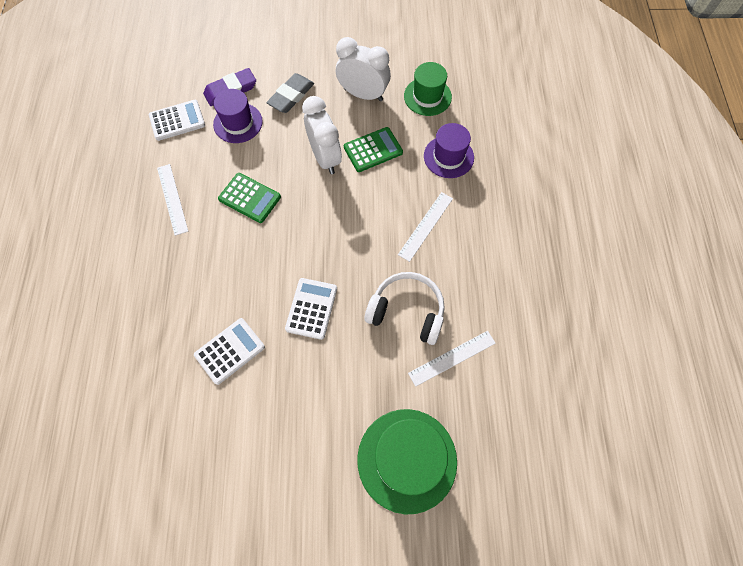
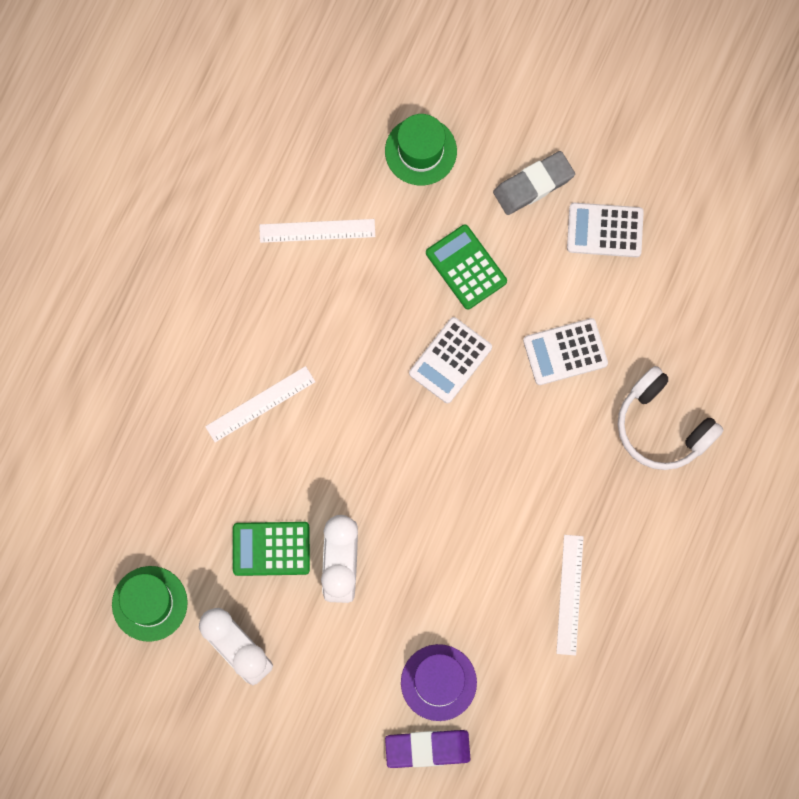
camera: 155 degrees left, 10 degrees up
(177, 120) = (523, 727): white calculator -> white calculator (605, 230)
(250, 198) = (467, 548): green calculator -> green calculator (466, 267)
(291, 96) = (344, 696): grey eraser -> grey eraser (533, 185)
(407, 312) = (340, 306): white headphones -> white headphones (662, 426)
(407, 460) = (420, 151): green hat -> green hat, size x0.63
(448, 157) = (175, 491): purple hat -> none

